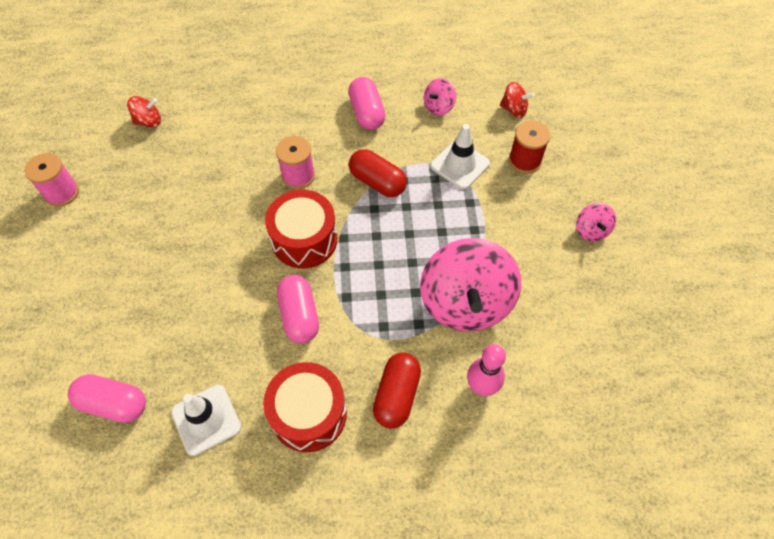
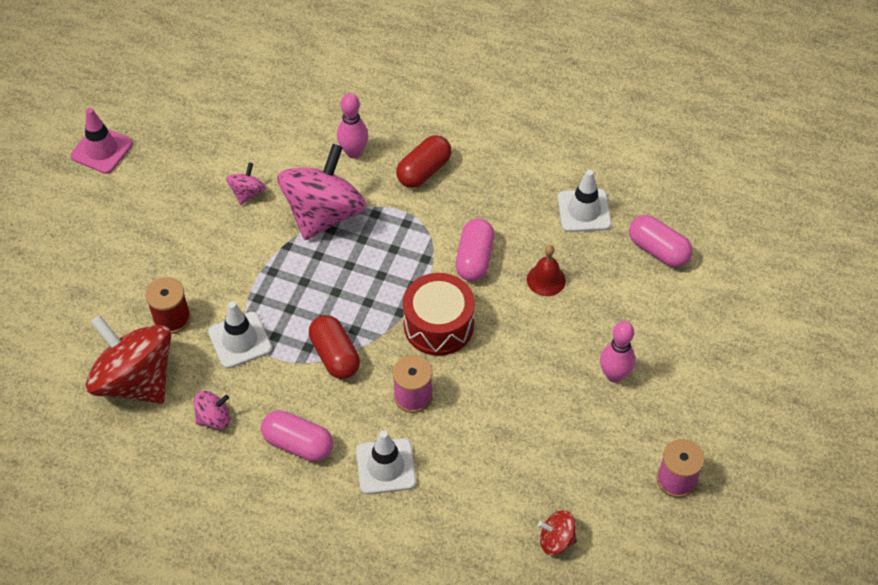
camera: 155 degrees left, 5 degrees down
(132, 256) = (614, 375): none -> pink bowling pin
(222, 322) = (546, 280): none -> red bell
(294, 122) = (385, 466): none -> white traffic cone
(308, 414) = (500, 185): red drum -> none
(367, 113) = (298, 444): pink capsule -> pink capsule turned 75 degrees counterclockwise
(514, 109) = (136, 380): red spinning top -> red spinning top, size x2.27
(591, 230) = (167, 228): pink spinning top -> pink spinning top (247, 193)
(717, 280) = (102, 150): none -> pink traffic cone

